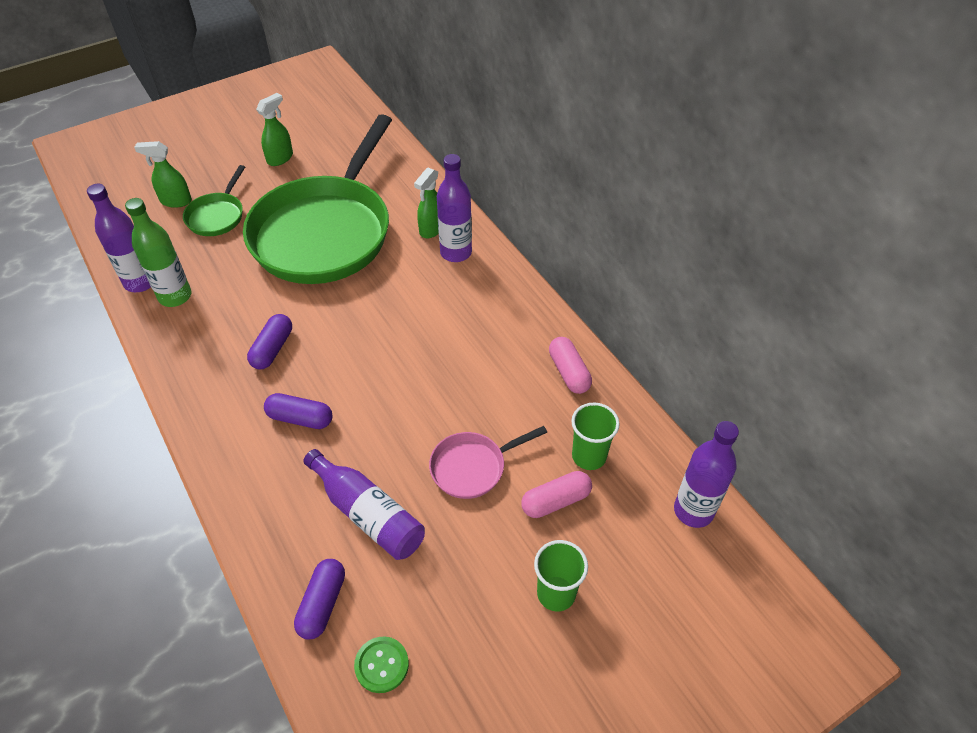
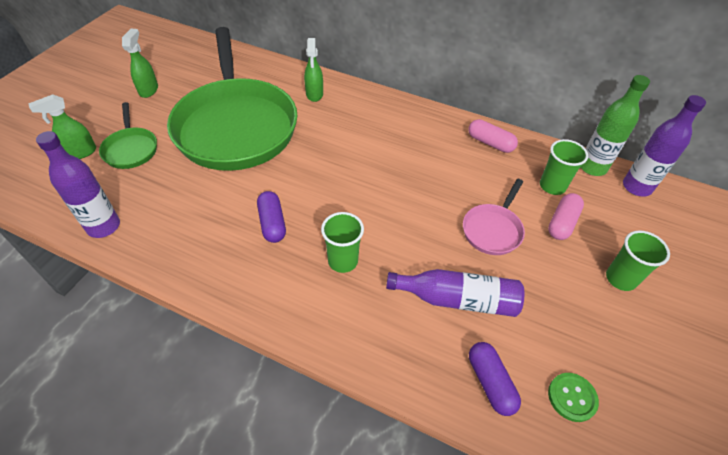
camera: 35 degrees left, 0 degrees up
(175, 296) = (148, 223): green bottle -> green bottle (592, 167)
(300, 418) = (343, 261): purple capsule -> green cup
(456, 253) = (346, 102): purple bottle -> none

